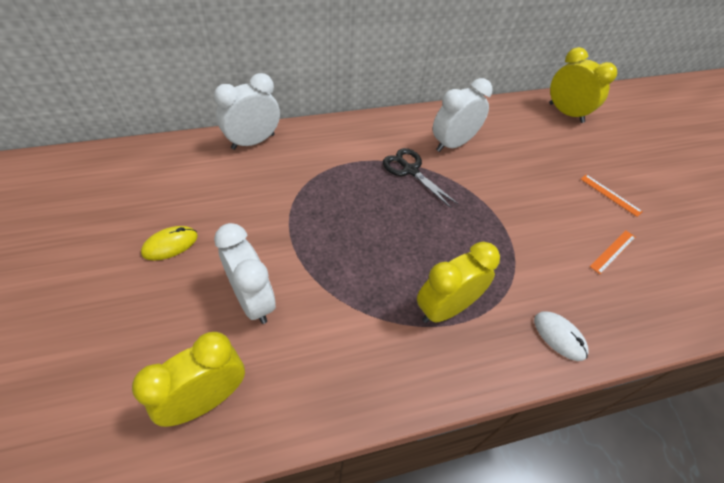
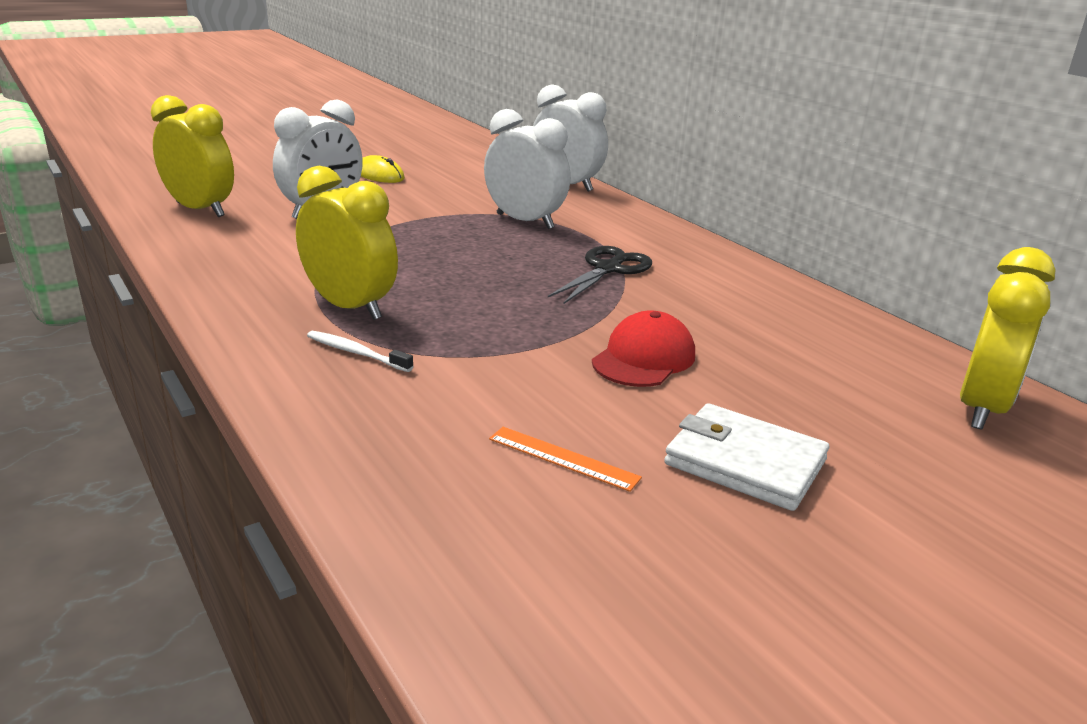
camera: 75 degrees right, 25 degrees down
(453, 144) = (710, 295): white clock -> white clock (525, 221)
(510, 314) = (356, 353): none -> white toothbrush
(521, 193) = (644, 358): none -> red cap
(559, 336) = (326, 395): white mouse -> none
(610, 195) = (744, 462): orange ruler -> white wallet

